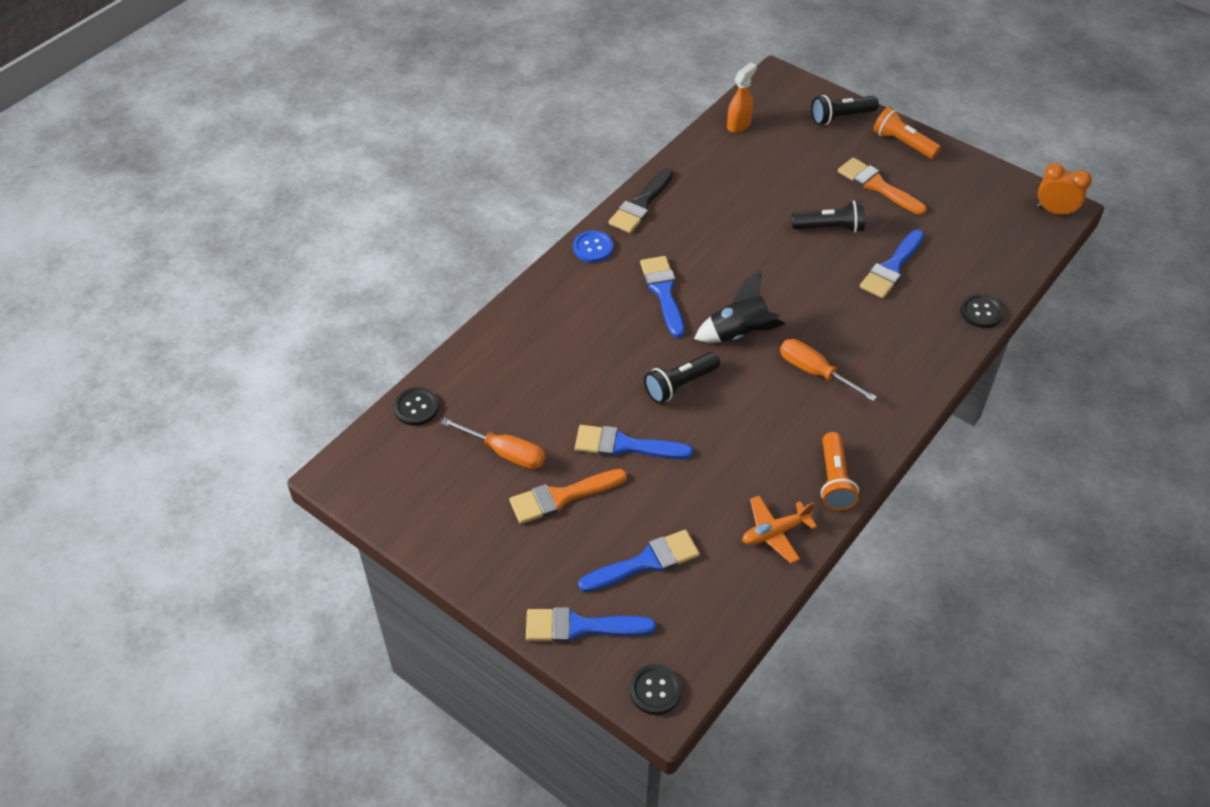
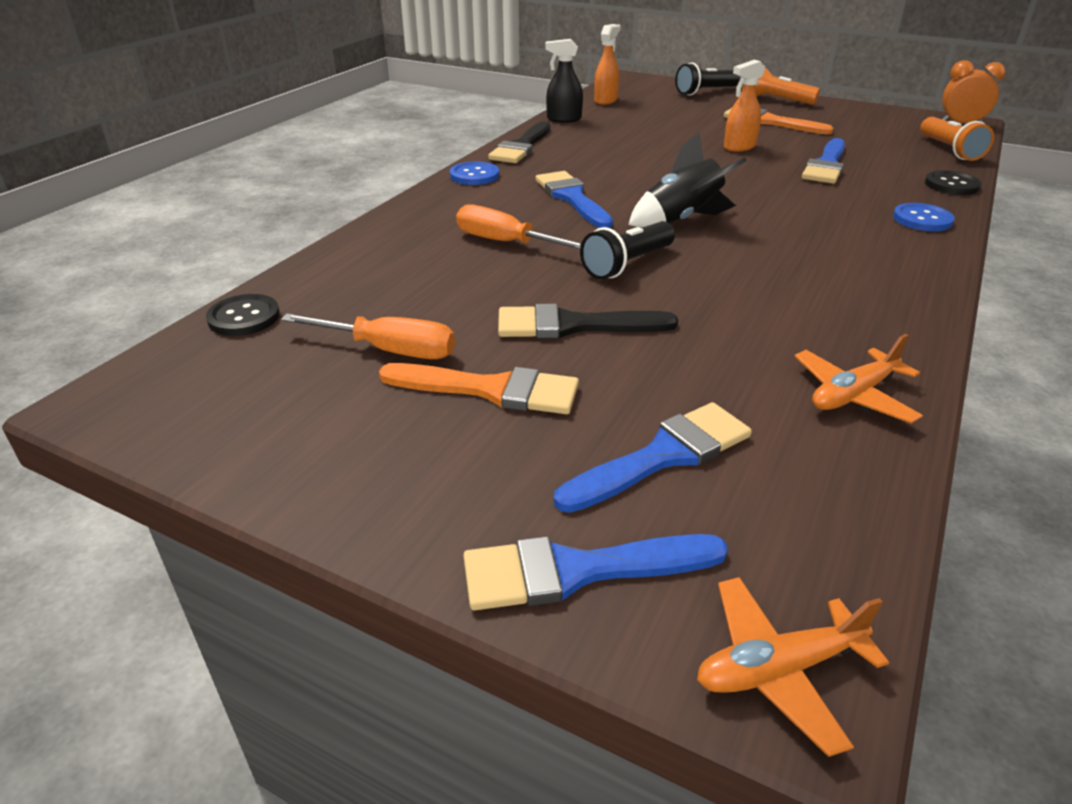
camera: 10 degrees left, 15 degrees down
(561, 497) = (491, 390): orange brush -> orange brush turned 135 degrees counterclockwise
(625, 445) = (573, 325): blue brush -> black brush
(655, 690) = (778, 669): black button -> orange plane
(689, 158) = (563, 119): none -> black spray bottle
(815, 372) = (797, 240): orange screwdriver -> orange screwdriver (506, 242)
(830, 228) = (739, 147): black flashlight -> orange spray bottle
(834, 480) = (897, 331): orange flashlight -> orange flashlight (949, 150)
(926, 358) = (922, 219): none -> blue button

